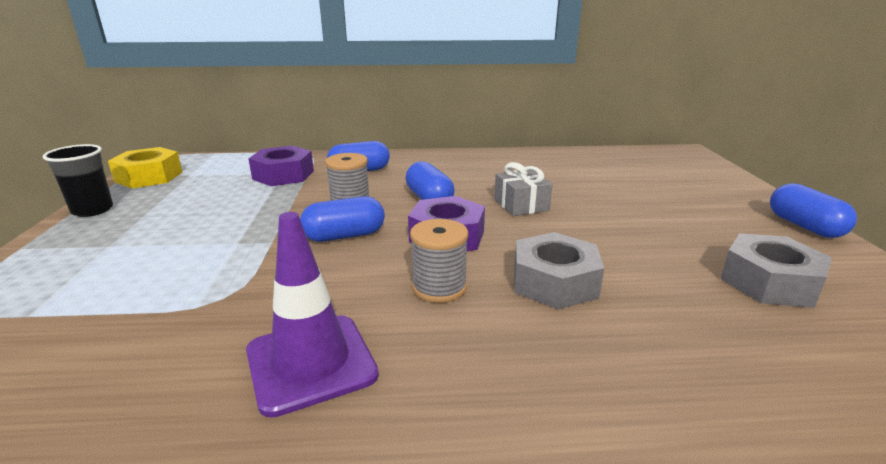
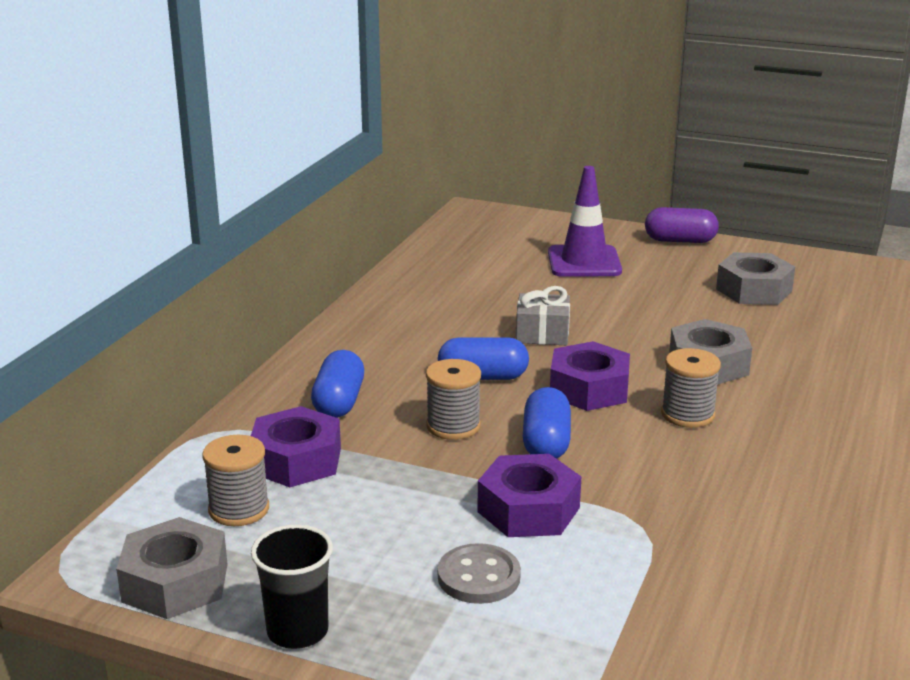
camera: 65 degrees left, 0 degrees up
(145, 247) = (479, 577): none -> grey button
(149, 177) = (175, 582): yellow nut -> grey nut
(224, 174) = (239, 509): none -> grey spool
(240, 247) = (528, 510): none -> purple nut
(311, 363) = (772, 490): purple traffic cone -> purple traffic cone (584, 262)
(804, 226) = (680, 240): blue capsule -> purple capsule

